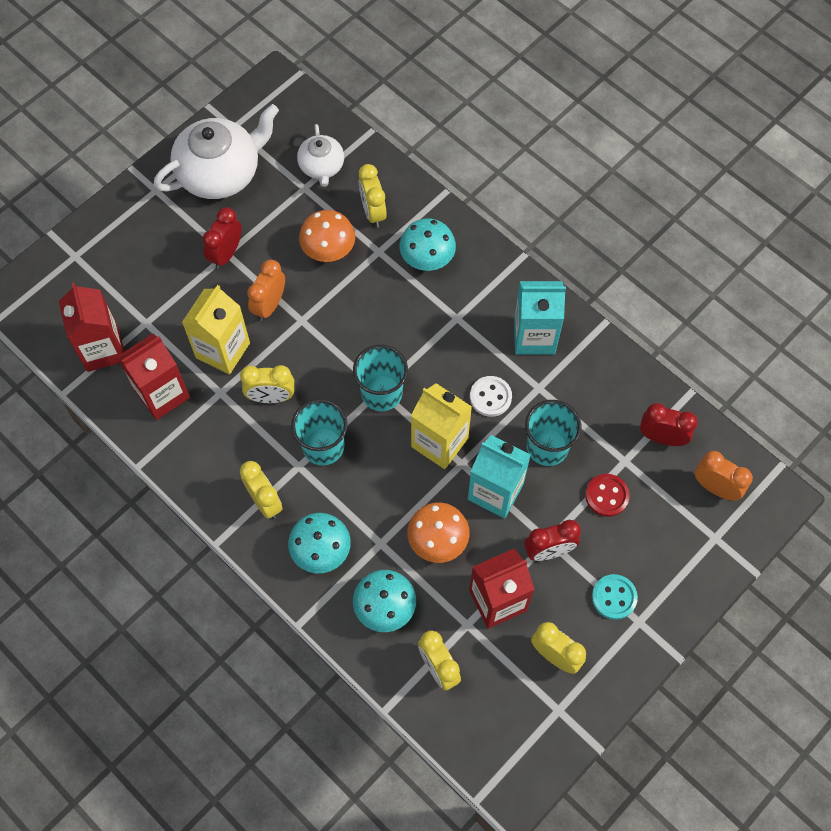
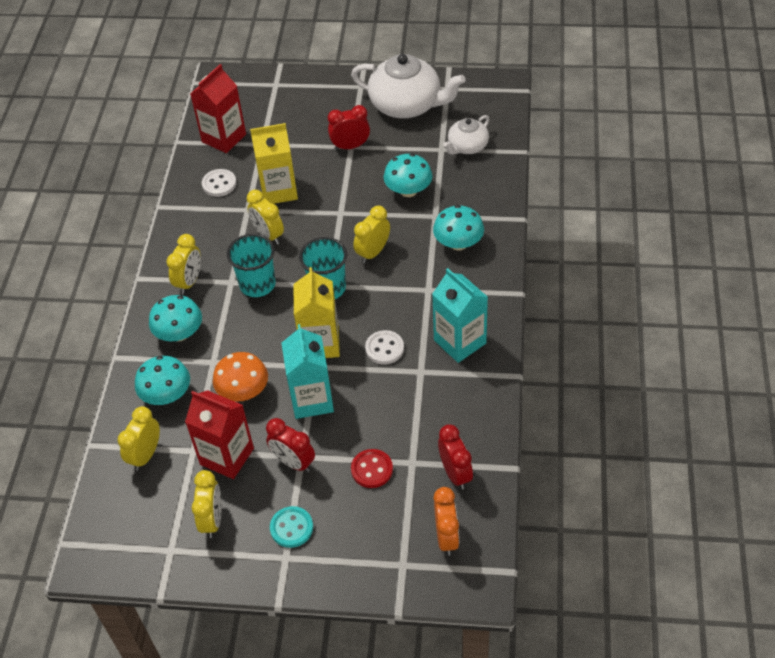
camera: 55 degrees right, 15 degrees down
(162, 394) = (219, 184): red carton -> white button
(269, 305) = (335, 190): orange clock -> none
(328, 249) = (408, 190): orange mushroom -> turquoise mushroom
(373, 212) = (462, 193): yellow clock -> yellow clock (373, 252)
(547, 447) = (377, 407): turquoise cup -> none

